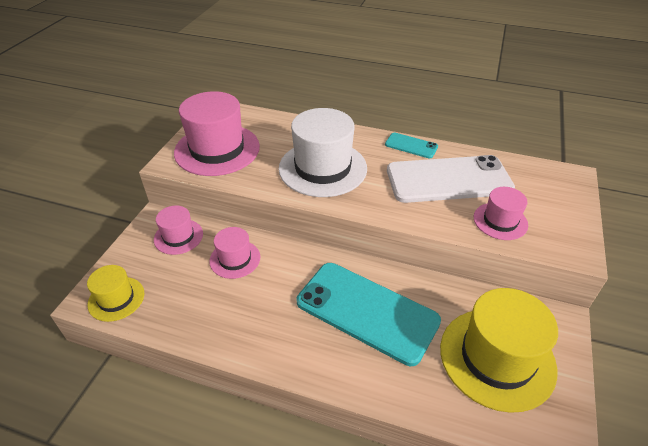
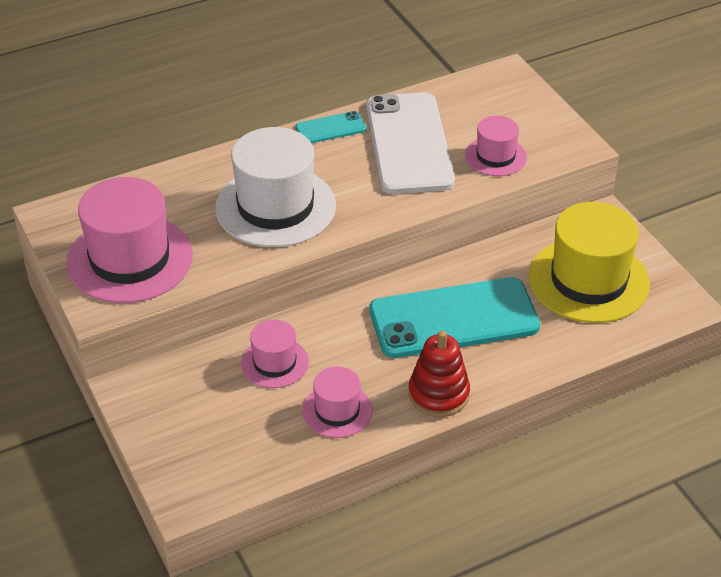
camera: 45 degrees left, 0 degrees up
(116, 299) = (211, 479): yellow hat -> none
(178, 236) = (182, 385): pink hat -> pink hat (337, 411)
(293, 355) = (438, 394): none -> red stacking toy
(448, 180) = (409, 143): white phone -> white phone turned 45 degrees counterclockwise

